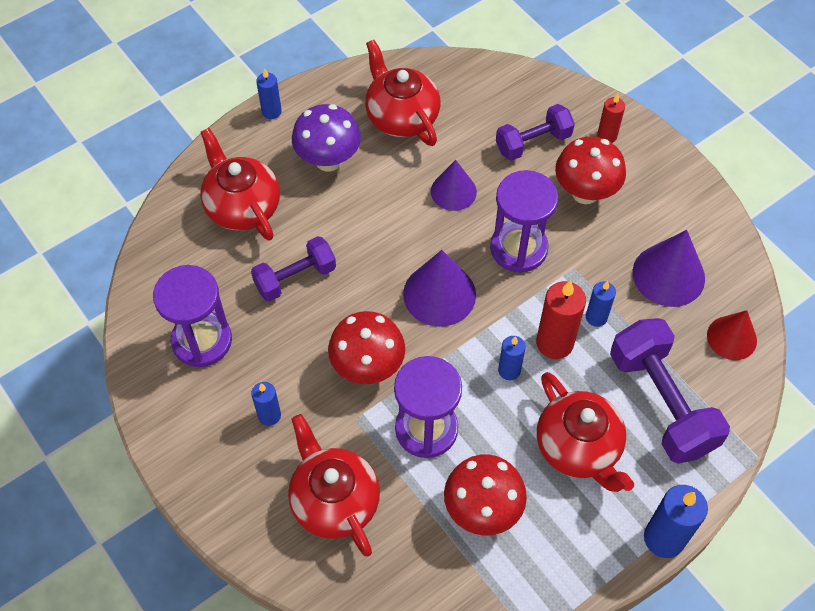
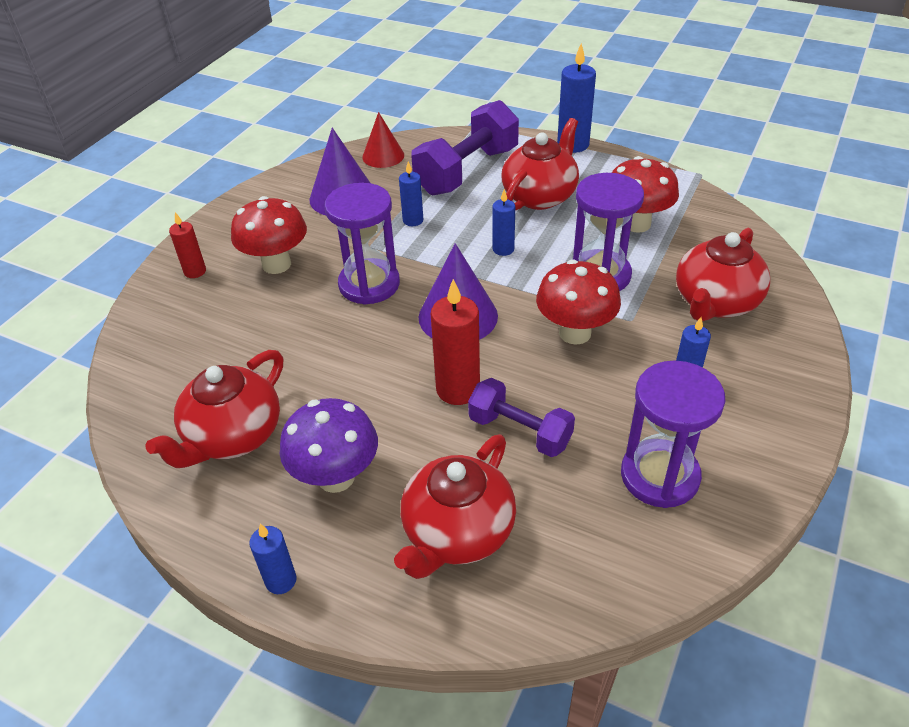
camera: 115 degrees left, 15 degrees down
(453, 191) = (324, 351): purple cone -> none
(533, 142) = (226, 317): purple dumbbell -> none
(554, 343) = (456, 234): red candle -> red candle (458, 389)

